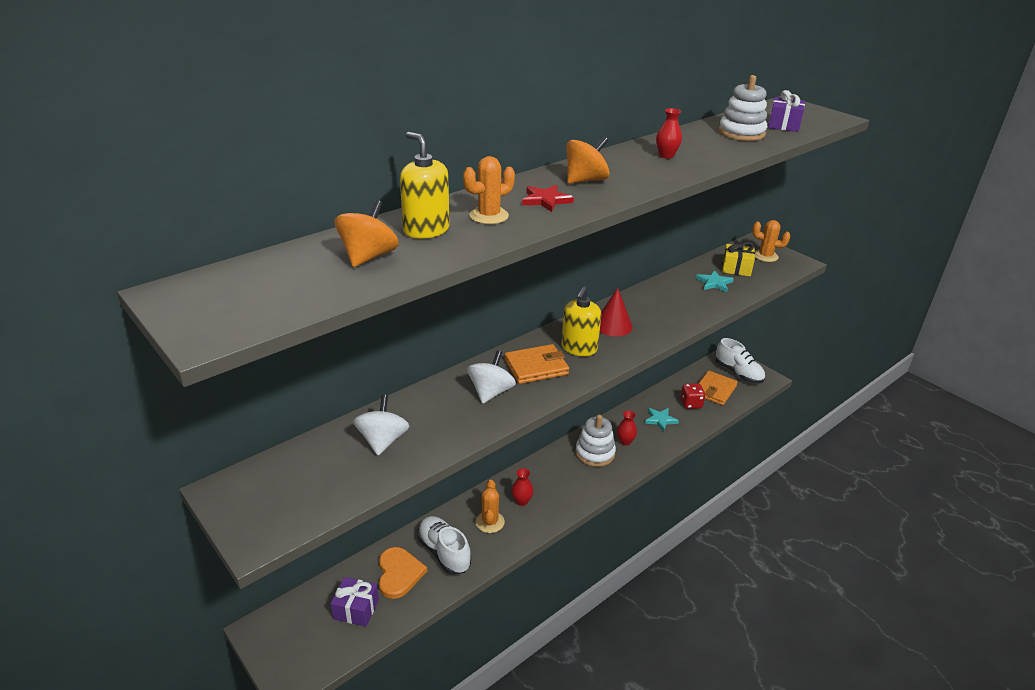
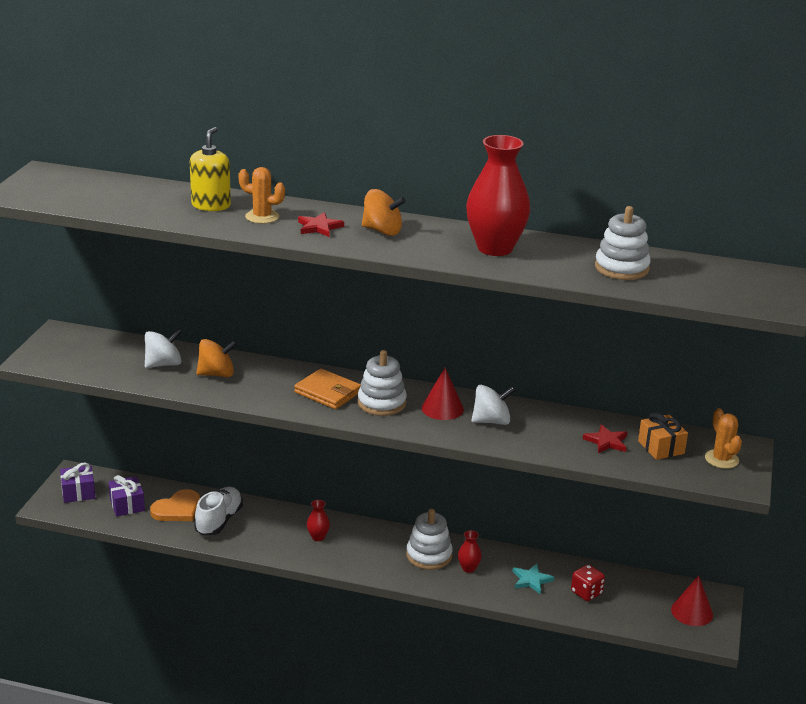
camera: 55 degrees right, 5 degrees down
(368, 257) = (150, 202): orange spinning top -> orange spinning top (216, 374)
(490, 522) = (275, 530): orange cactus -> none
(491, 392) = (269, 384): white spinning top -> white spinning top (491, 421)
(579, 348) = (381, 403): yellow soap dispenser -> white stacking toy
(666, 155) = (495, 248): red vase -> red vase, size x2.33
(714, 283) = (606, 441): turquoise star -> red star
(714, 390) = (634, 603): orange wallet -> none
(736, 268) = (661, 447): yellow gift -> orange gift
(738, 373) = (692, 612): white shoe -> red cone
(784, 125) = (689, 283): purple gift -> purple gift (78, 492)

